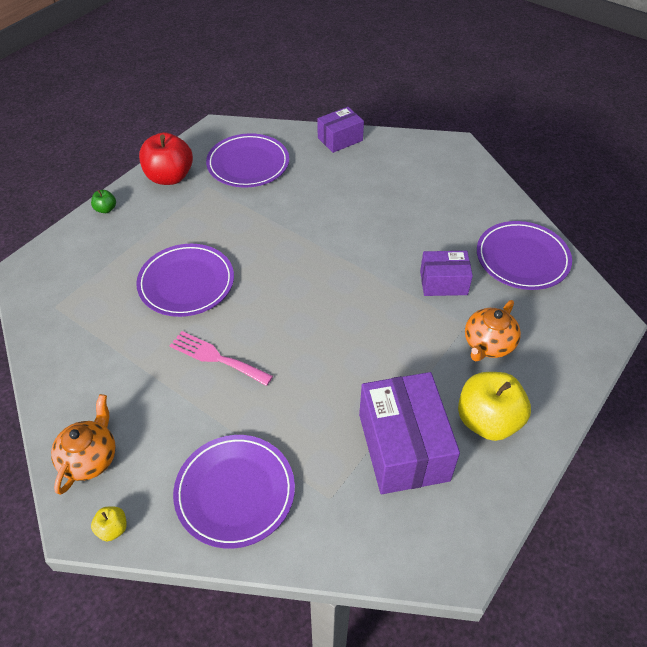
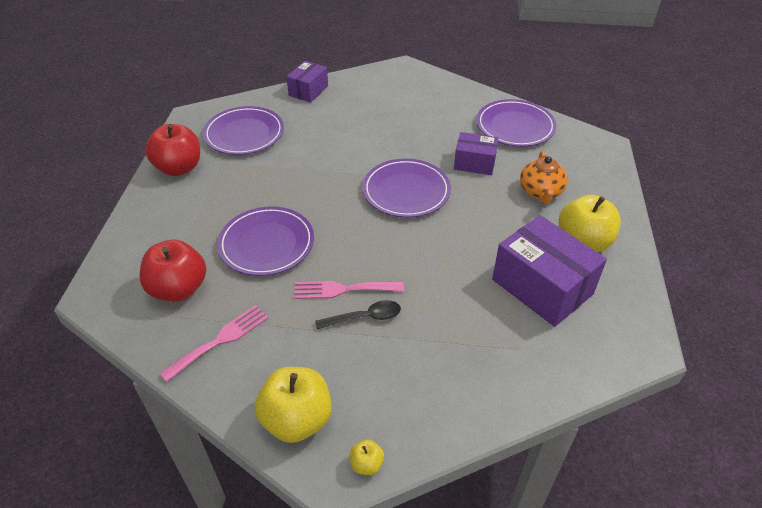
camera: 30 degrees left, 5 degrees down
(85, 355) = (220, 340): none -> pink fork
(88, 293) = (179, 289): none -> red apple
(90, 458) = (297, 419): orange teapot -> yellow apple
(106, 209) = (137, 215): green apple -> none
(214, 394) = (364, 317): none -> black spoon
(235, 492) = (445, 381): purple plate -> purple plate (406, 191)
(443, 283) = (474, 163): purple box -> purple box turned 45 degrees clockwise

